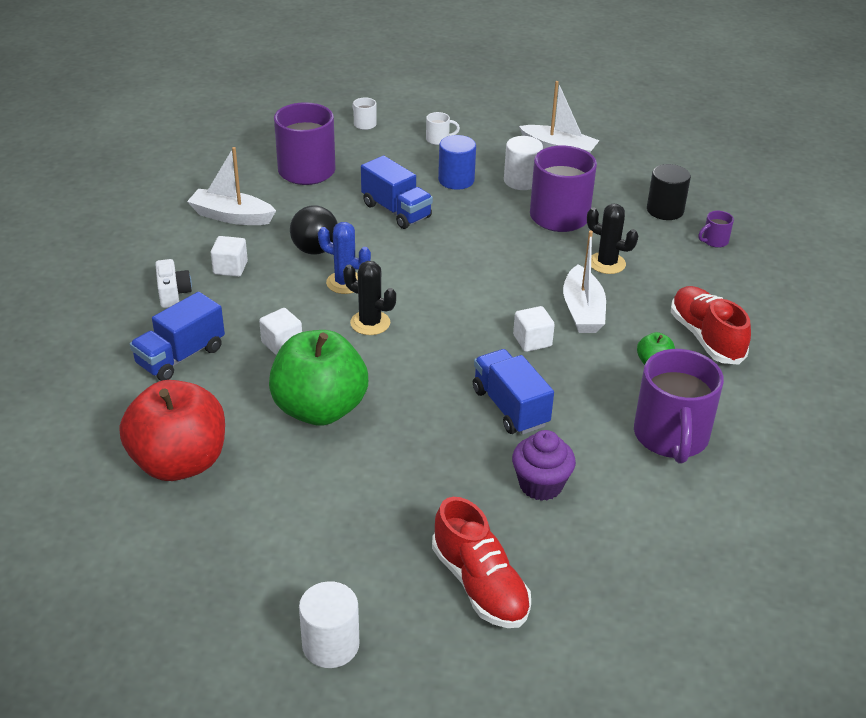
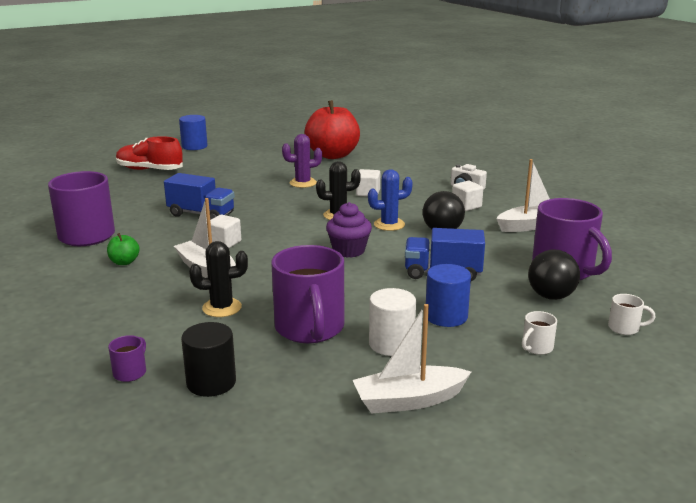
camera: 140 degrees right, 15 degrees down
(180, 356) = (405, 174): blue truck -> none
(320, 409) = (303, 183): green apple -> purple cactus
(330, 645) = (194, 146): white cylinder -> blue cylinder
(361, 159) = (551, 296): none -> black ball
(540, 485) = (151, 198): purple cupcake -> purple cupcake (349, 250)
(706, 337) = (91, 290): red shoe -> none

